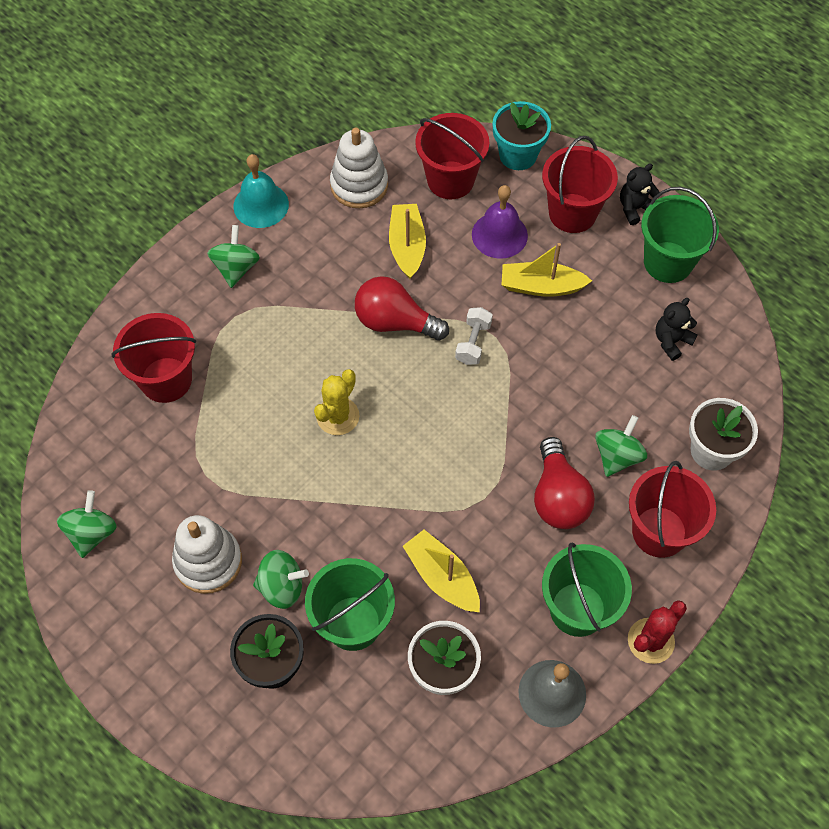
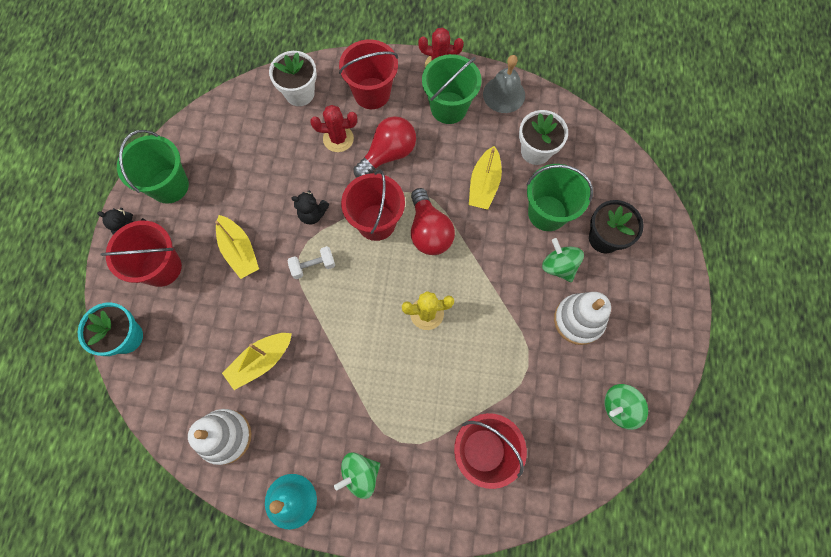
camera: 125 degrees left, 10 degrees up
(395, 322) = (330, 326): red light bulb -> red light bulb (429, 231)
(450, 180) = (179, 370): red bucket -> red bucket (376, 222)
(499, 235) = (211, 304): purple bell -> none
(617, 456) = (338, 139): green spinning top -> red cactus
(671, 341) = (233, 152): black teddy bear -> black teddy bear (312, 214)

